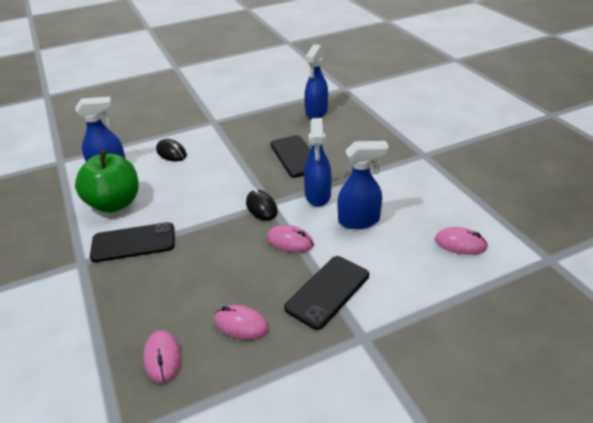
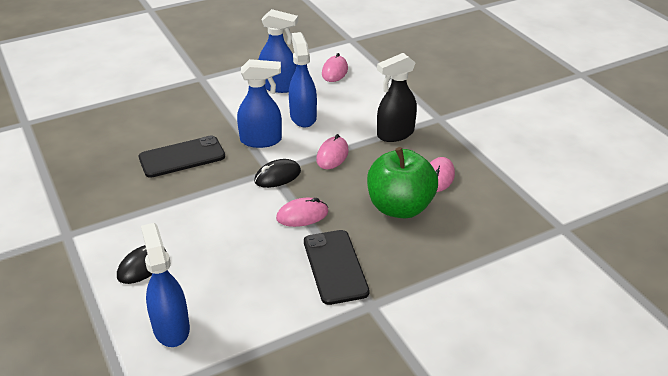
camera: 95 degrees left, 0 degrees up
(115, 203) = (257, 301): green apple -> green apple (400, 207)
(162, 358) = (483, 217): pink mouse -> pink mouse (302, 215)
(316, 112) = (81, 144): blue spray bottle -> blue spray bottle (279, 86)
(327, 291) = (395, 134): black phone -> black spray bottle

